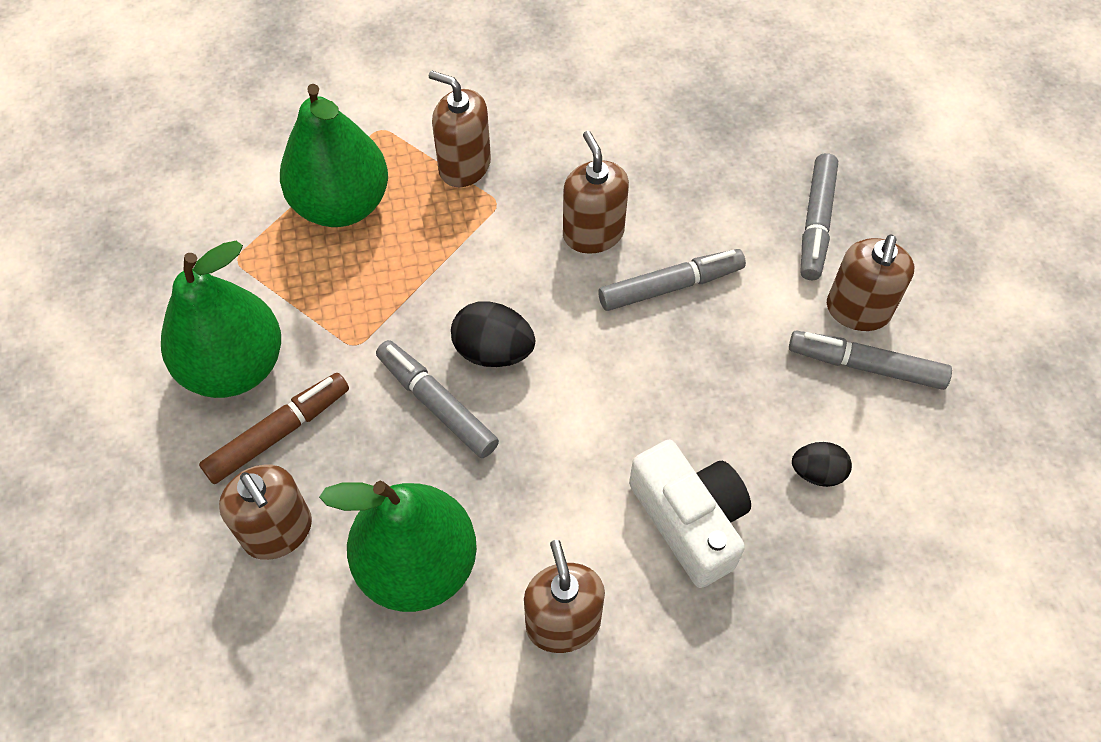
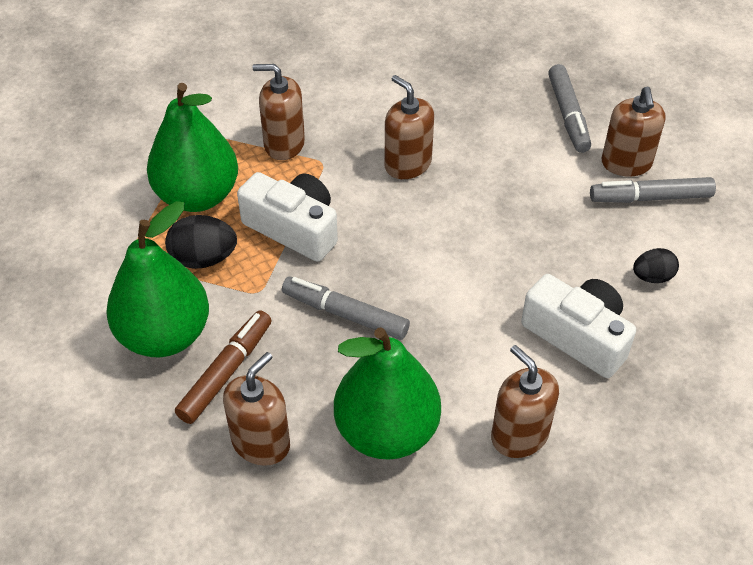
camera: 20 degrees left, 10 degrees down
(278, 531) = (261, 443): brown soap dispenser -> brown soap dispenser turned 90 degrees counterclockwise
(428, 277) = (294, 228): none -> white camera
(493, 351) = (371, 265): black egg -> black egg (203, 259)
(671, 286) = (484, 184): grey marker -> none

